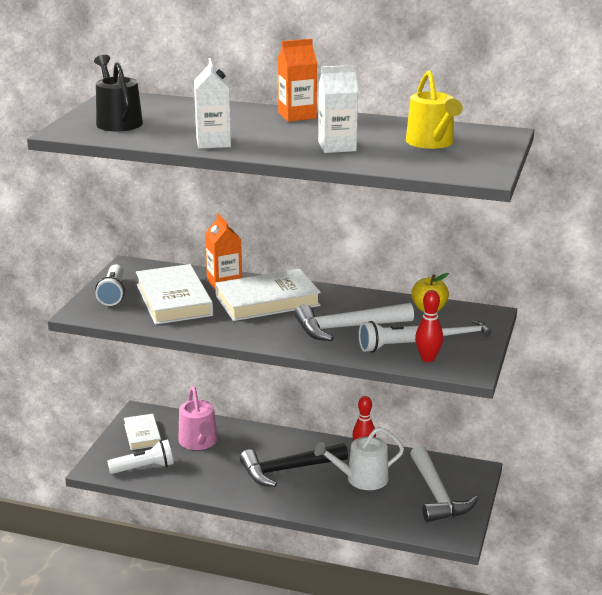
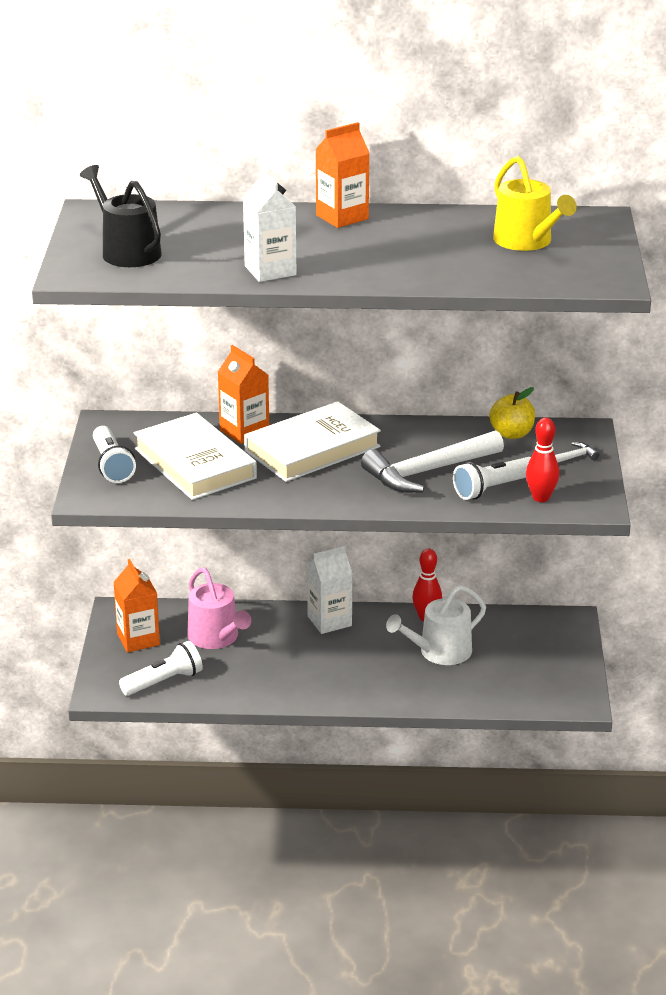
camera: 15 degrees left, 5 degrees up
(142, 435) = (138, 639): white book -> orange carton
(288, 470) = (345, 655): black hammer -> none
(337, 146) = (421, 260): white carton -> white carton (329, 621)
(437, 495) = (536, 657): white hammer -> none

